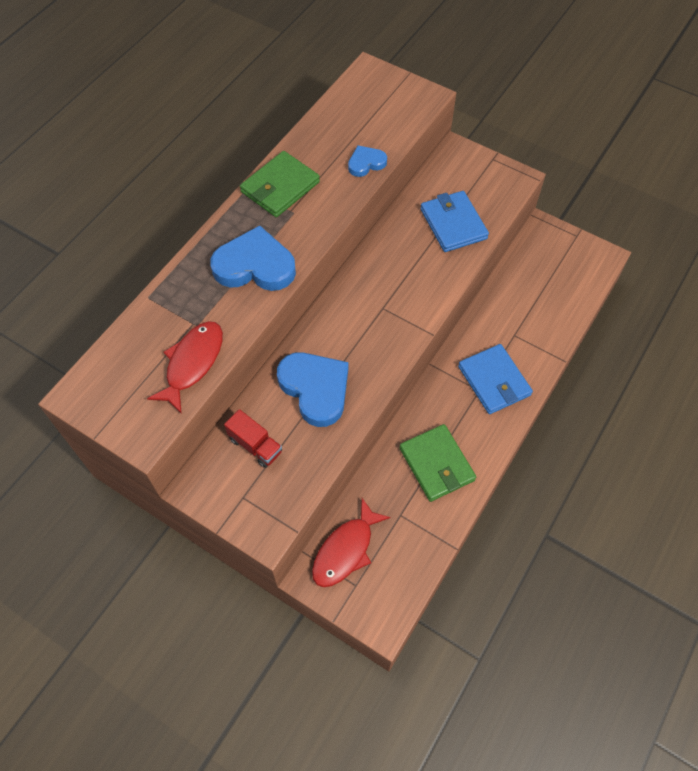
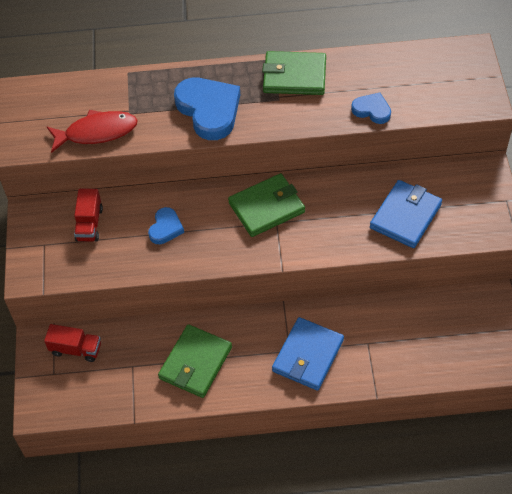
camera: 55 degrees right, 5 degrees down
(315, 389) = (165, 228): blue heart -> blue heart, size x0.53
(346, 550) = (76, 349): red fish -> red truck
(362, 305) = (266, 207): none -> green wallet

